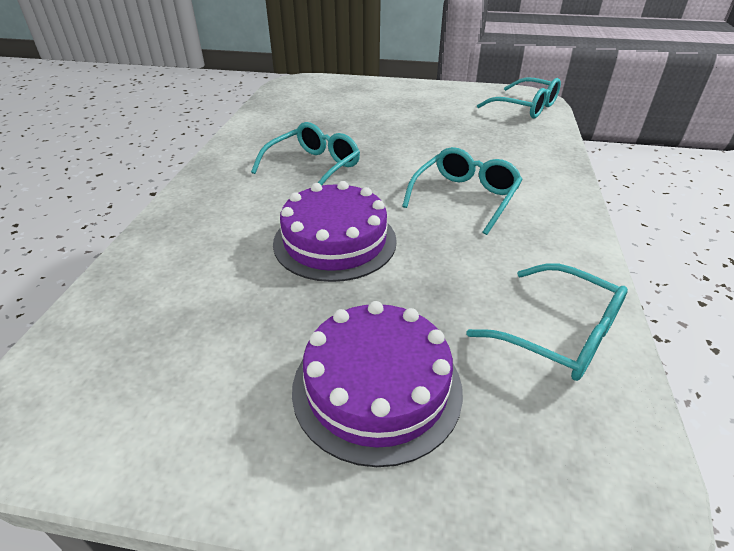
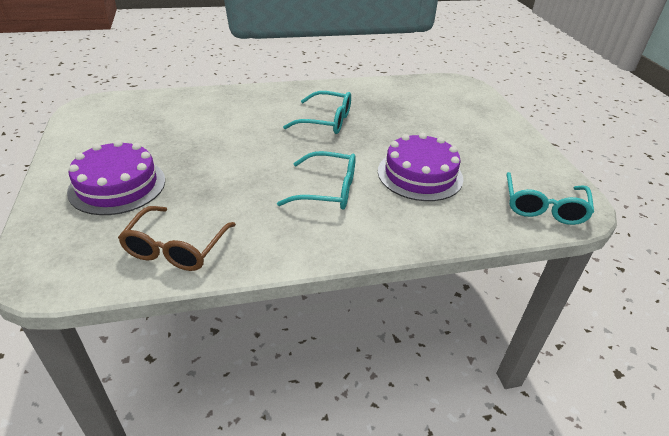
camera: 65 degrees right, 0 degrees up
(335, 241) = (241, 147): purple cake -> purple cake (420, 174)
(557, 333) = (176, 247): turquoise glasses -> brown glasses

